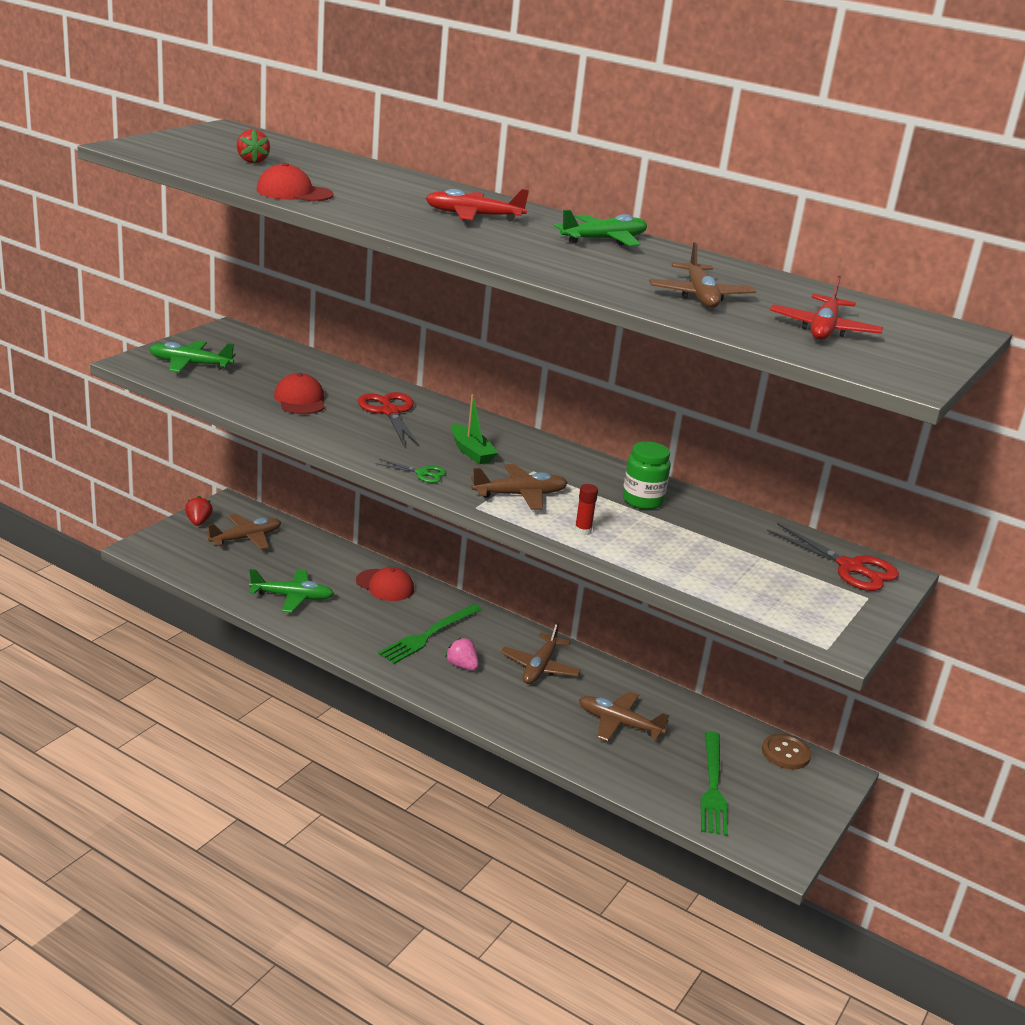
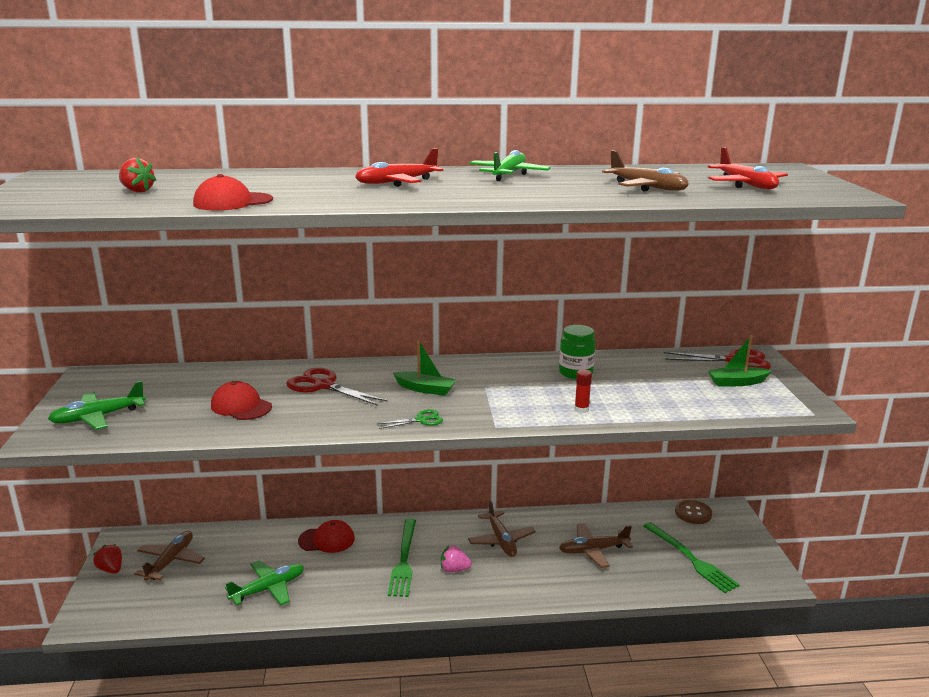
camera: 35 degrees left, 5 degrees down
(520, 495) = (506, 404): brown plane -> none
(804, 585) = (737, 382): none -> green boat

